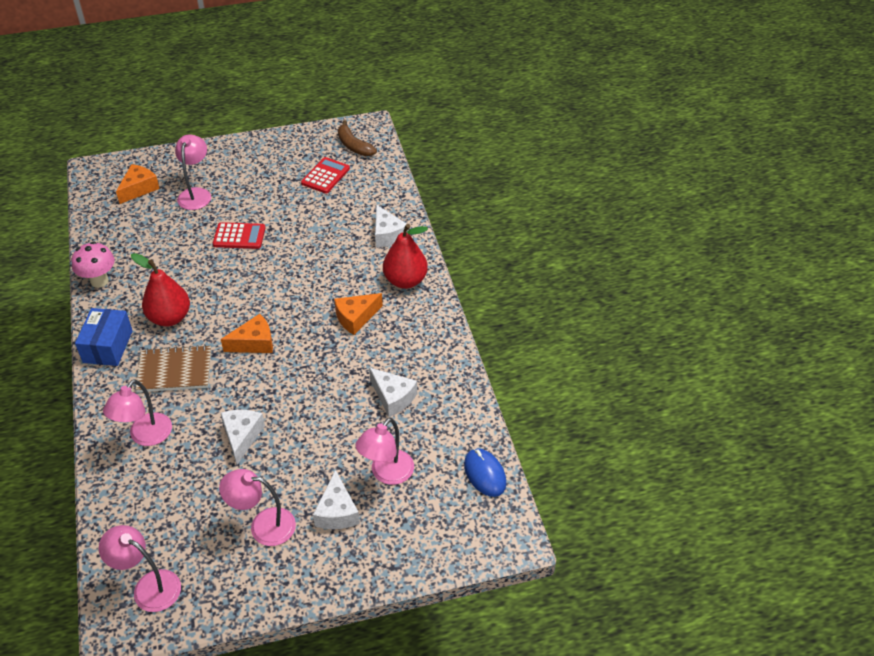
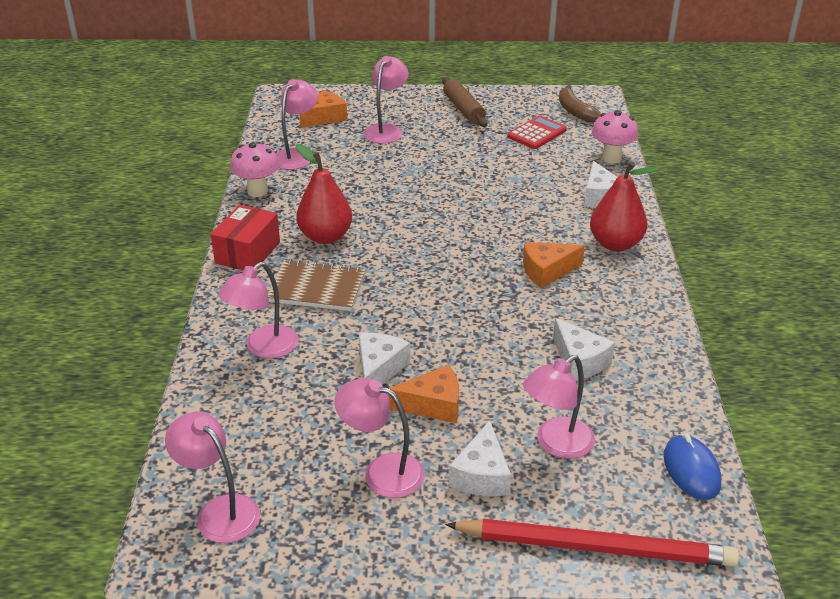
camera: 15 degrees right, 10 degrees down
(108, 346) = (247, 252): blue box -> red box
(124, 235) = (296, 155): none -> pink lamp
(239, 236) = (424, 174): red calculator -> none
(254, 343) = (417, 276): orange cheese -> orange cheese (433, 405)
(259, 159) = (463, 109): none -> brown rolling pin
(390, 192) = (611, 158): none -> pink mushroom
(426, 551) = (595, 547): none -> red pencil

